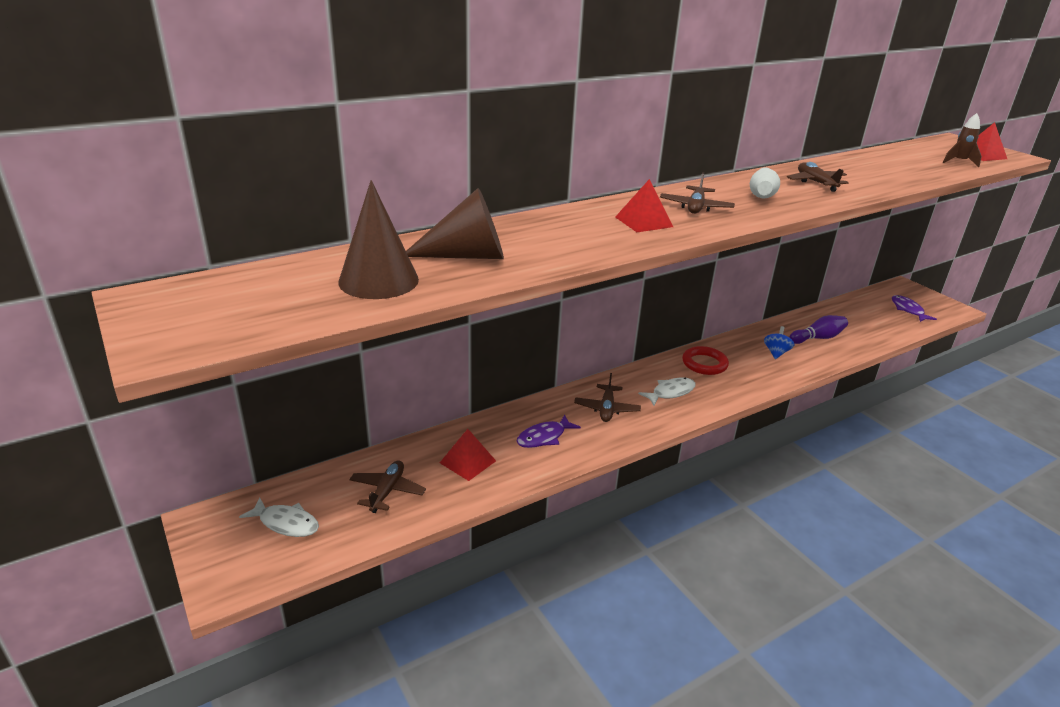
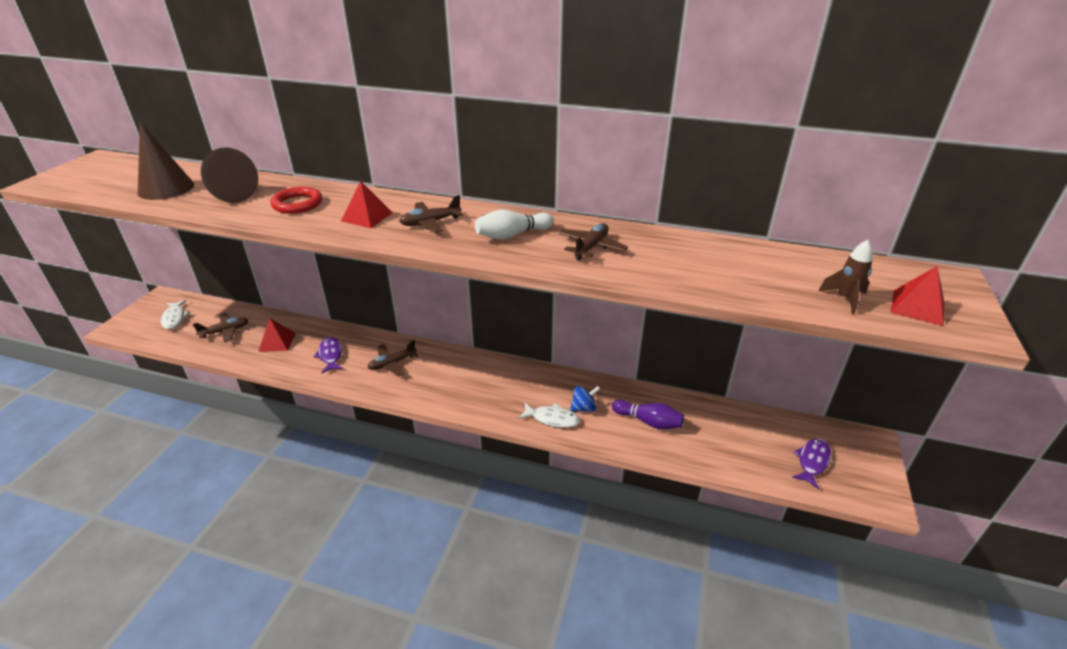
camera: 50 degrees right, 5 degrees up
(544, 437) = (330, 355): purple fish -> purple fish turned 60 degrees clockwise
(670, 392) = (448, 381): white fish -> white fish (552, 419)
(704, 364) = (512, 379): red ring -> red ring (297, 204)

